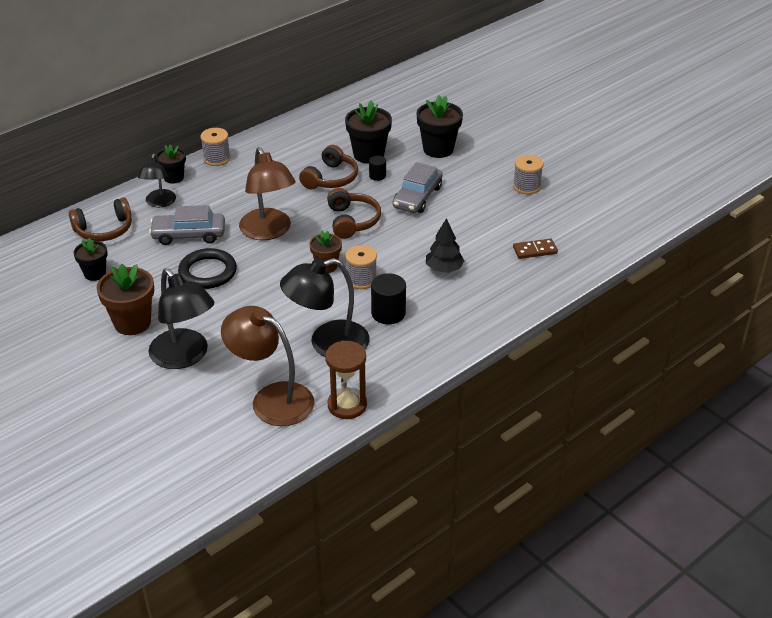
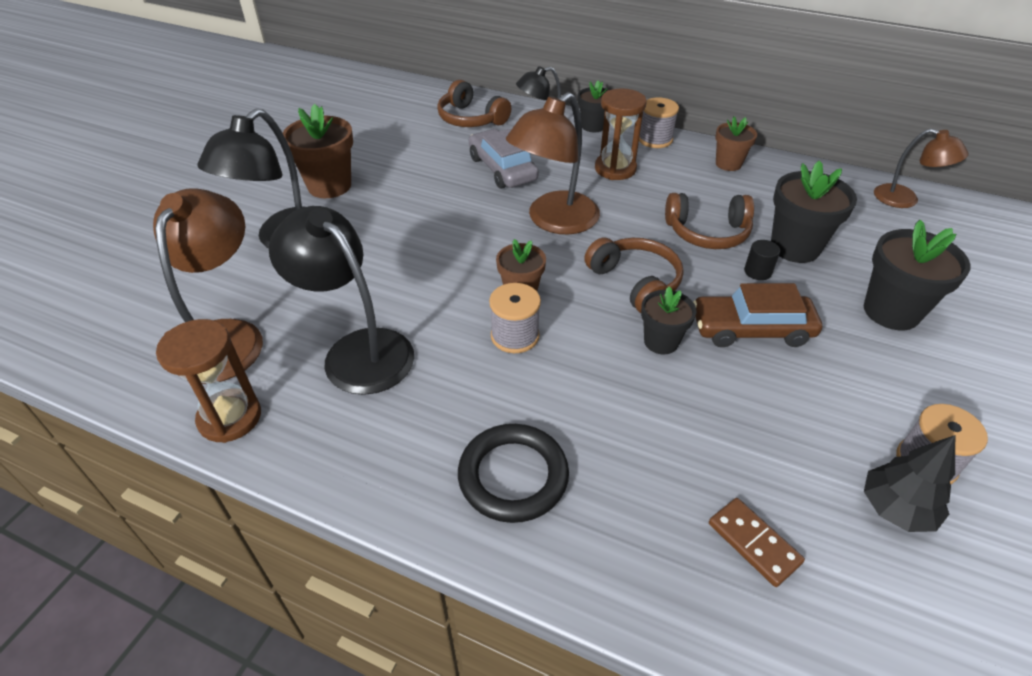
camera: 65 degrees right, 5 degrees up
(95, 274) = (397, 138): black flower pot -> black flower pot (661, 342)
(208, 272) = (445, 204): black ring -> black ring (513, 476)
(235, 187) = (615, 169): none -> brown hourglass
(272, 142) = (728, 164): none -> brown flower pot
(352, 221) = (635, 282): brown headphones -> brown headphones turned 90 degrees counterclockwise
(361, 100) = (905, 199): none -> brown lamp
(388, 313) = (455, 392): black cylinder -> none
(417, 197) = (751, 329): grey car -> brown car
(444, 269) = (603, 422): black tree -> black tree (895, 508)

